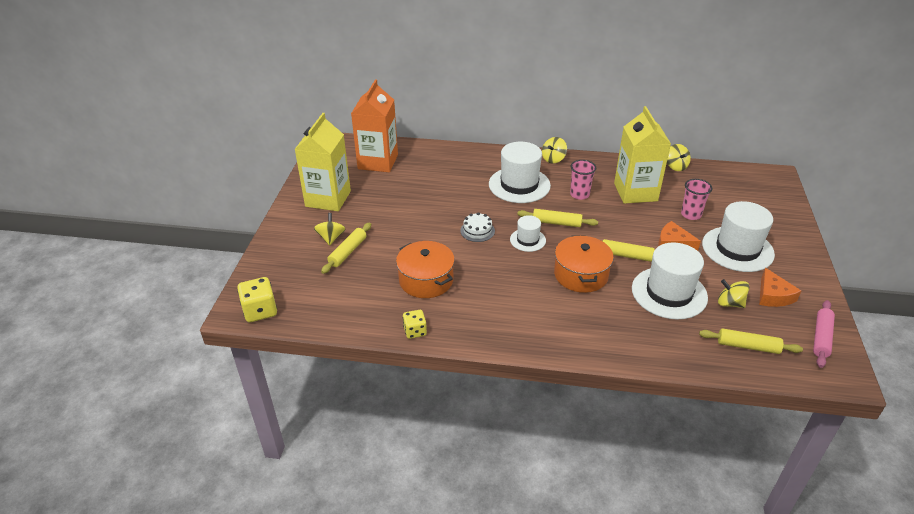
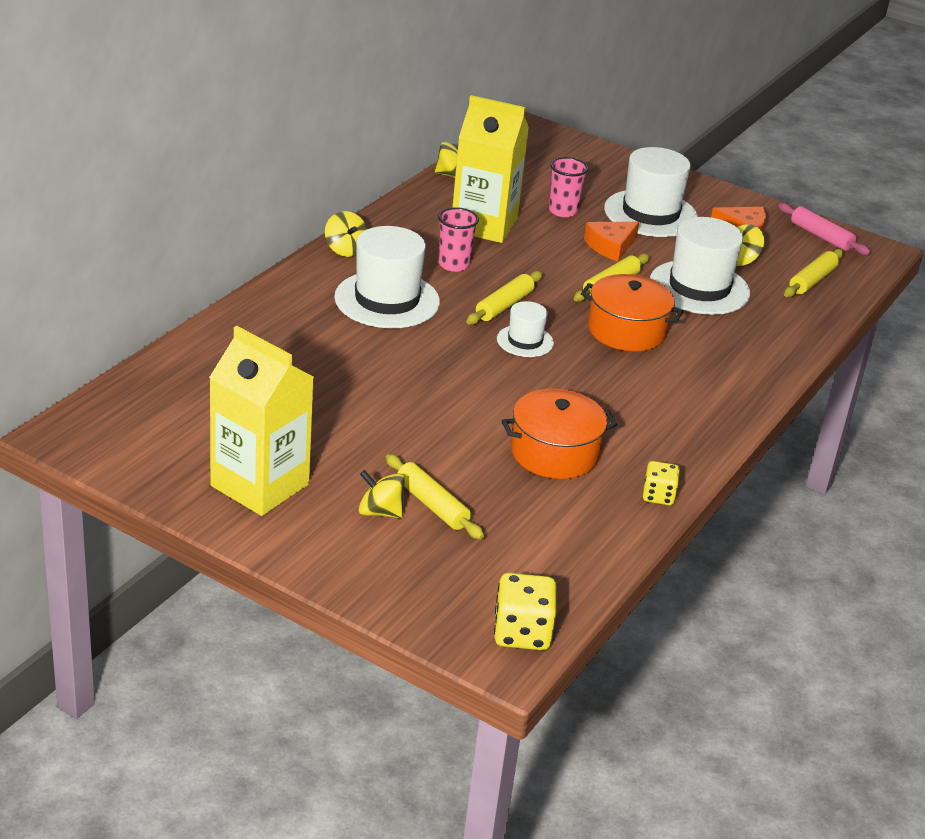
camera: 70 degrees left, 5 degrees down
(378, 162) = (191, 402): orange carton -> none
(477, 231) = (471, 373): white cake -> none

